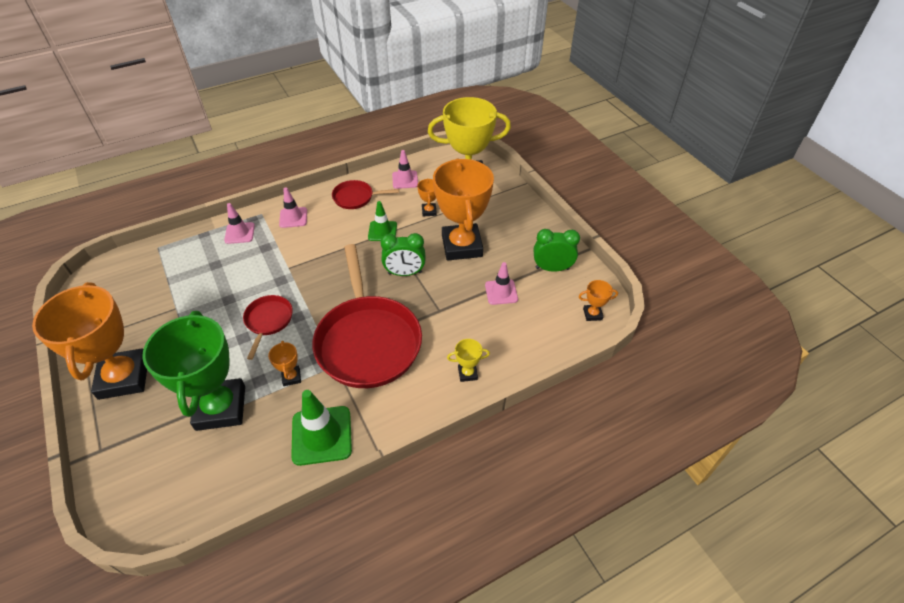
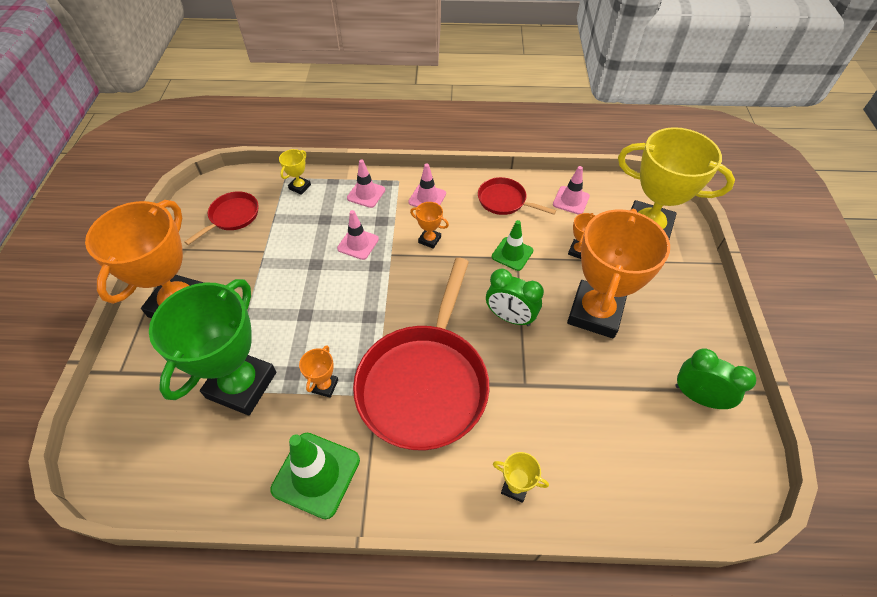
camera: 30 degrees right, 5 degrees up
(176, 249) = (300, 187): none -> yellow trophy
(268, 321) = (338, 307): red pan -> red pan (232, 217)
(501, 292) = (613, 397): pink traffic cone -> pink traffic cone (358, 244)
(592, 314) = (722, 491): orange trophy -> orange trophy (429, 240)

